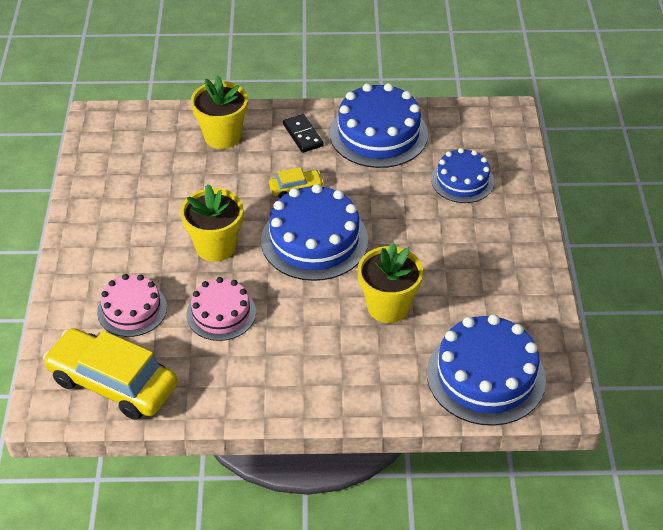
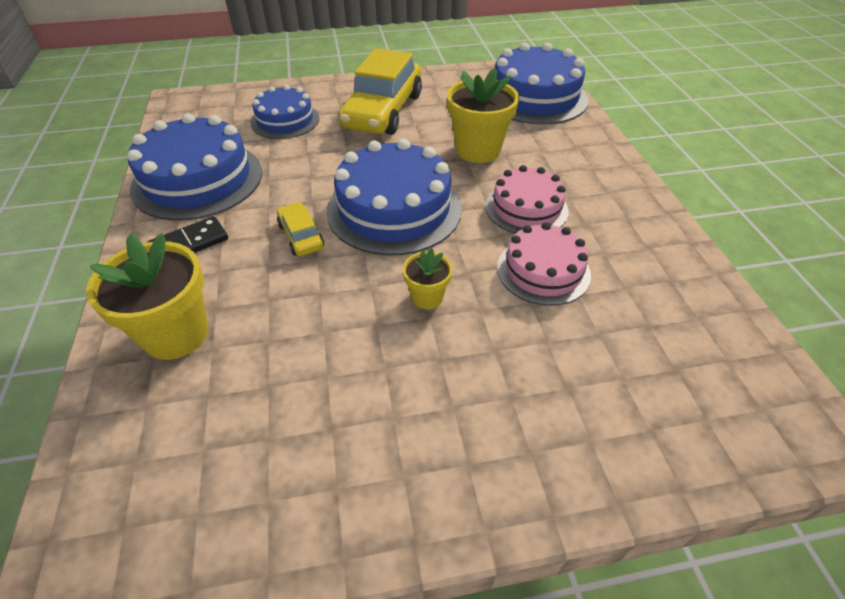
camera: 100 degrees left, 0 degrees up
(113, 383) = (719, 359): yellow car -> yellow car (383, 111)
(132, 309) = (581, 369): pink cake -> pink cake (526, 208)
(215, 246) = (427, 297): yellow flower pot -> yellow flower pot, size x0.53

